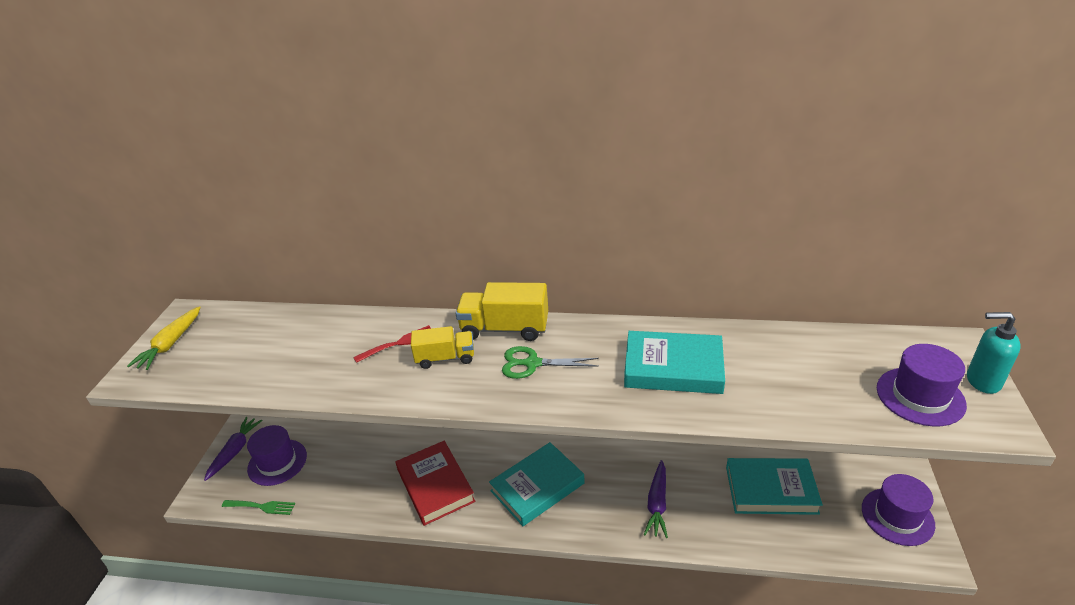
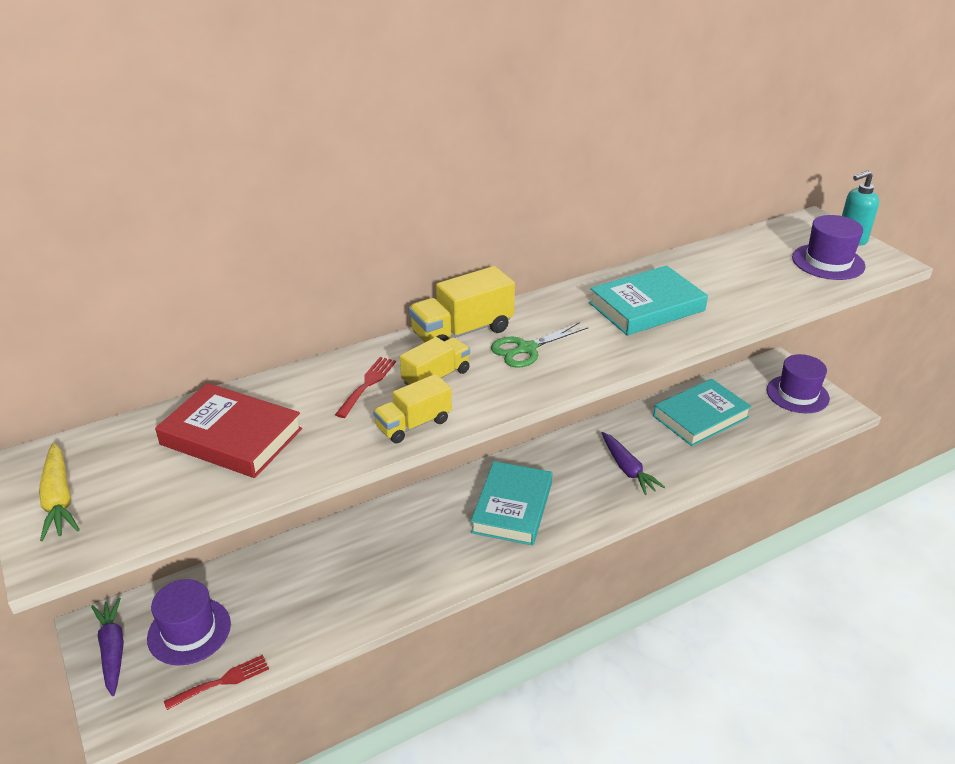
camera: 40 degrees left, 0 degrees up
(261, 507) = (221, 682): green fork -> red fork
(389, 389) = (413, 424): none -> yellow truck
(435, 485) = (409, 557): red book -> red book (231, 437)

